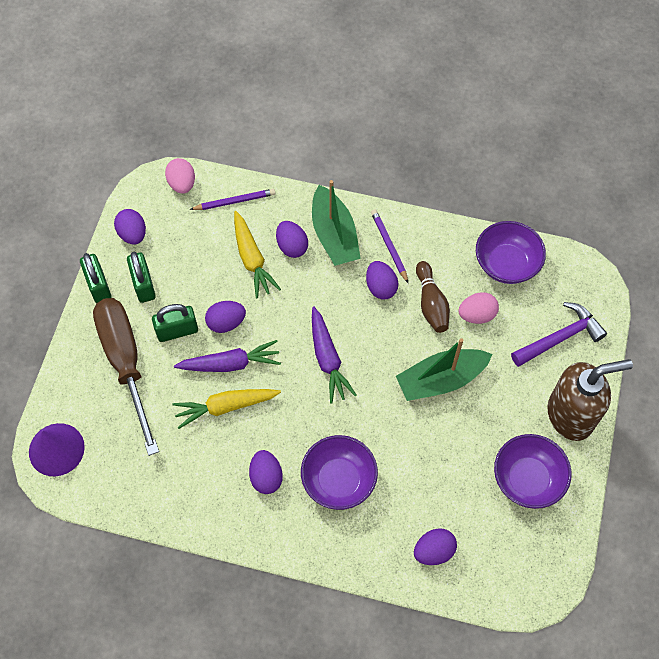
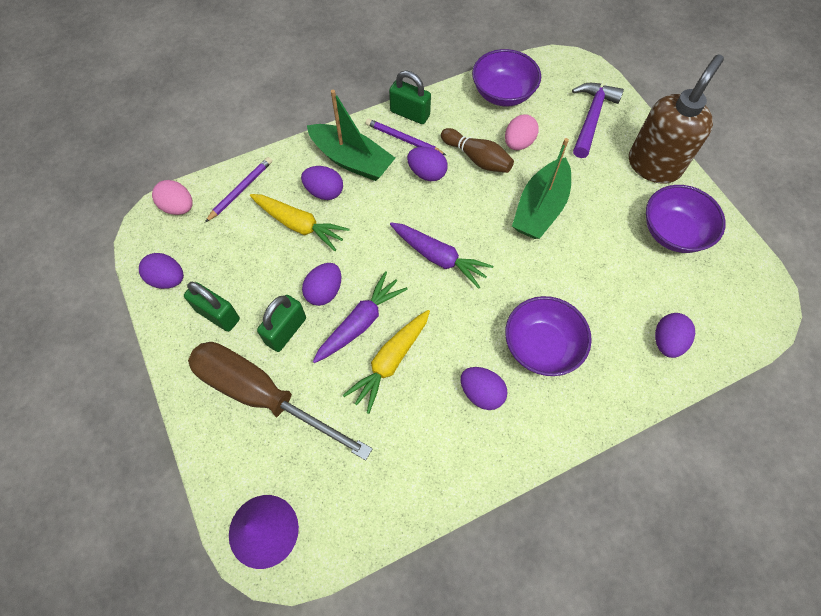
camera: 40 degrees left, 0 degrees up
(99, 286) = (173, 347): green padlock -> green padlock (410, 114)

